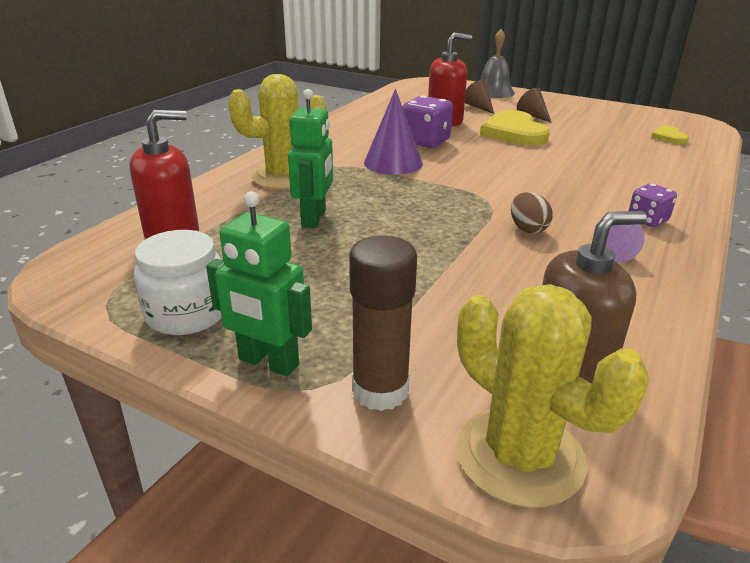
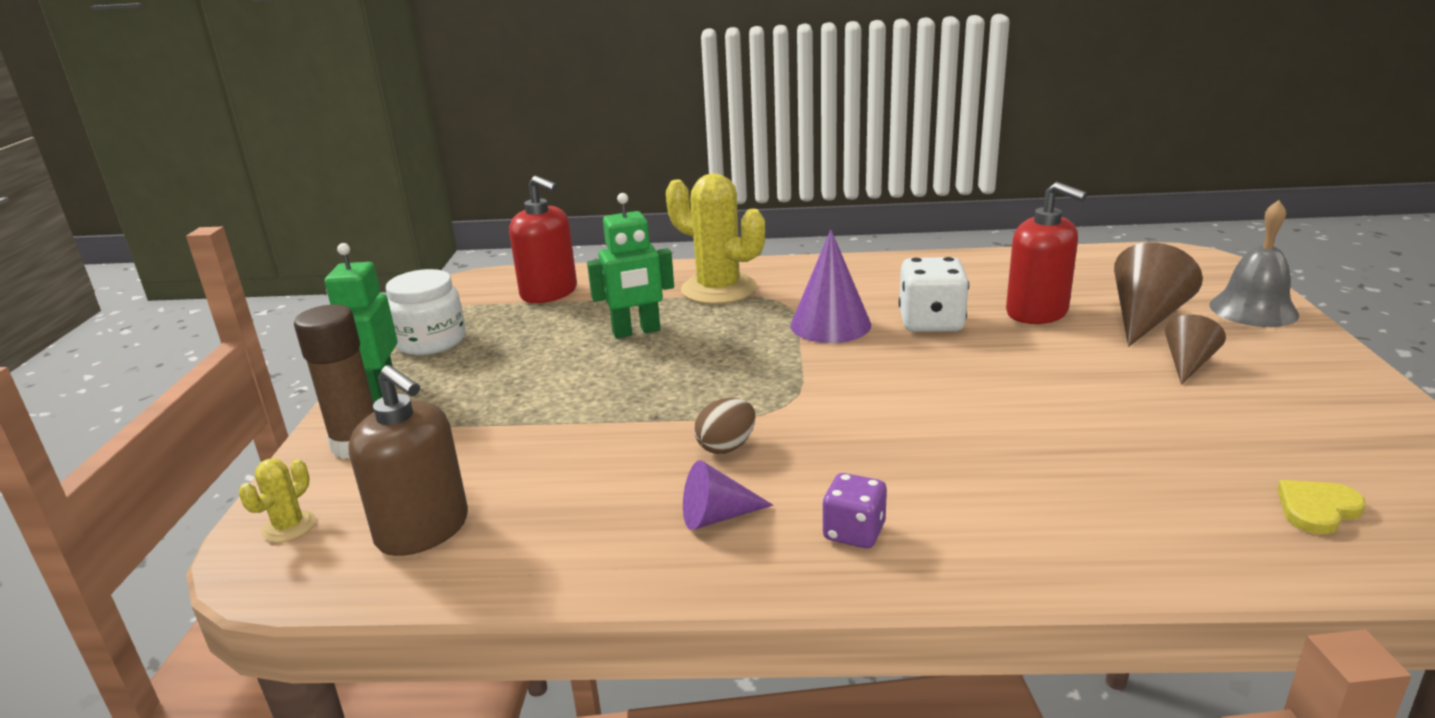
camera: 65 degrees right, 5 degrees down
(425, 142) = (931, 322): purple dice -> white dice
(478, 107) = (1145, 318): brown cone -> brown cone, size x1.65
(514, 133) = (1072, 367): yellow heart -> none
(520, 456) = (289, 527): yellow cactus -> yellow cactus, size x0.45

